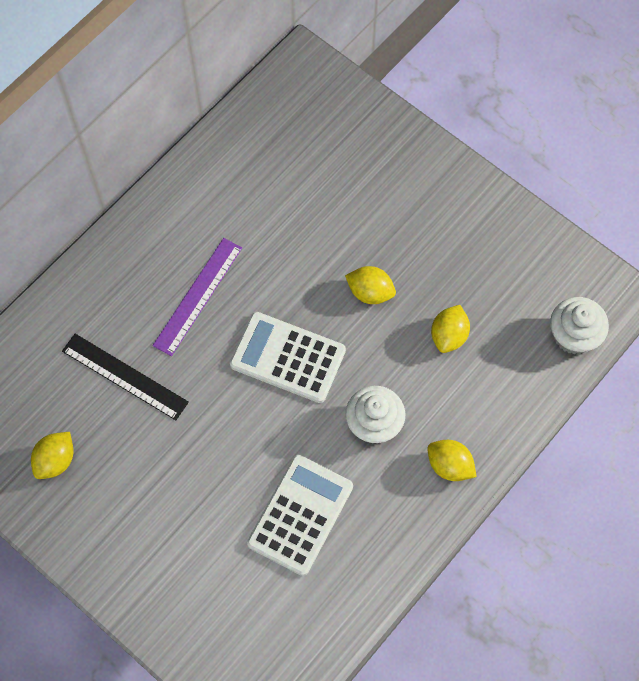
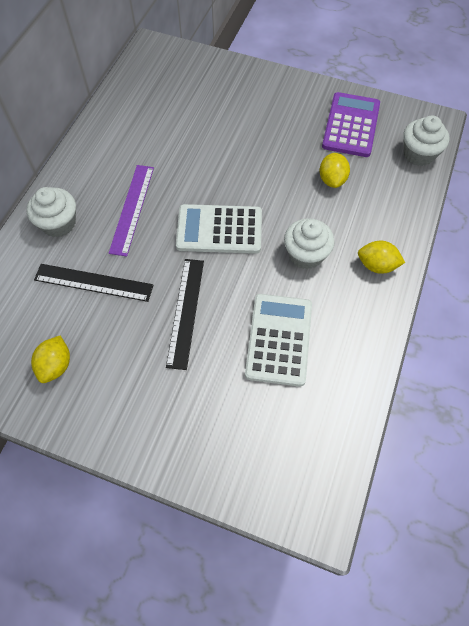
camera: 20 degrees left, 5 degrees down
(109, 287) = (59, 223): none -> white cupcake
(212, 447) = (185, 312): none -> black ruler
(370, 292) = (262, 169): yellow lemon -> none
(508, 266) = (351, 125): none -> purple calculator

